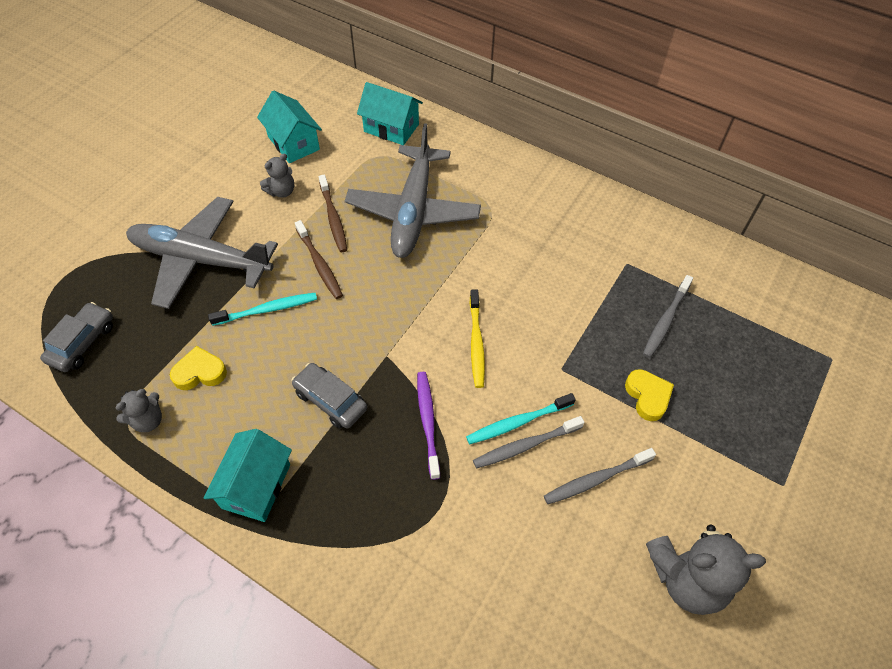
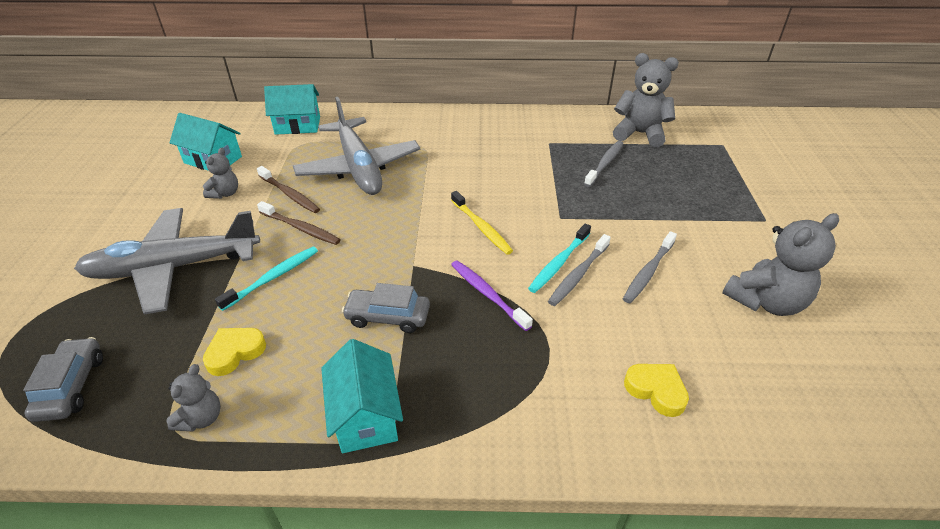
camera: 30 degrees left, 15 degrees down
(647, 396) = (634, 209): yellow heart -> yellow heart (656, 390)
(665, 321) = (605, 163): grey toothbrush -> grey toothbrush turned 150 degrees counterclockwise
(742, 296) = (639, 134): none -> grey teddy bear

